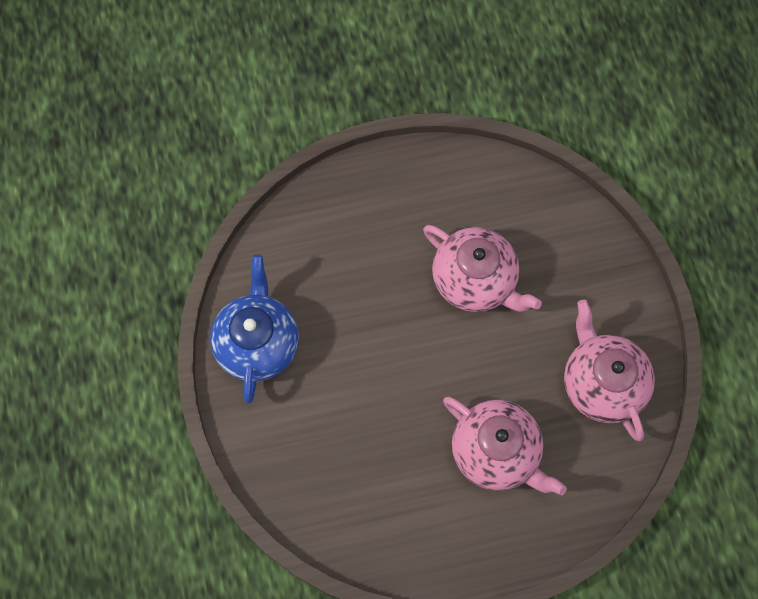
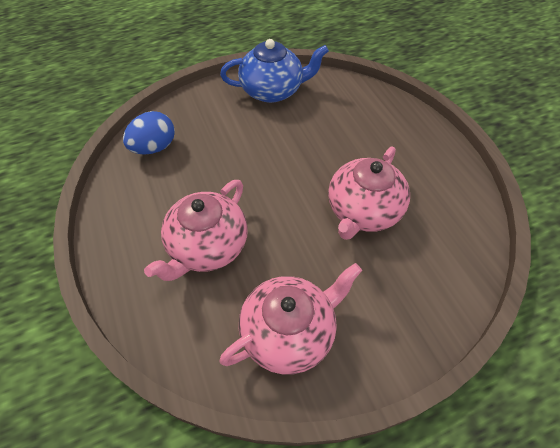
camera: 80 degrees right, 15 degrees down
(336, 508) = (154, 147): none -> blue egg

